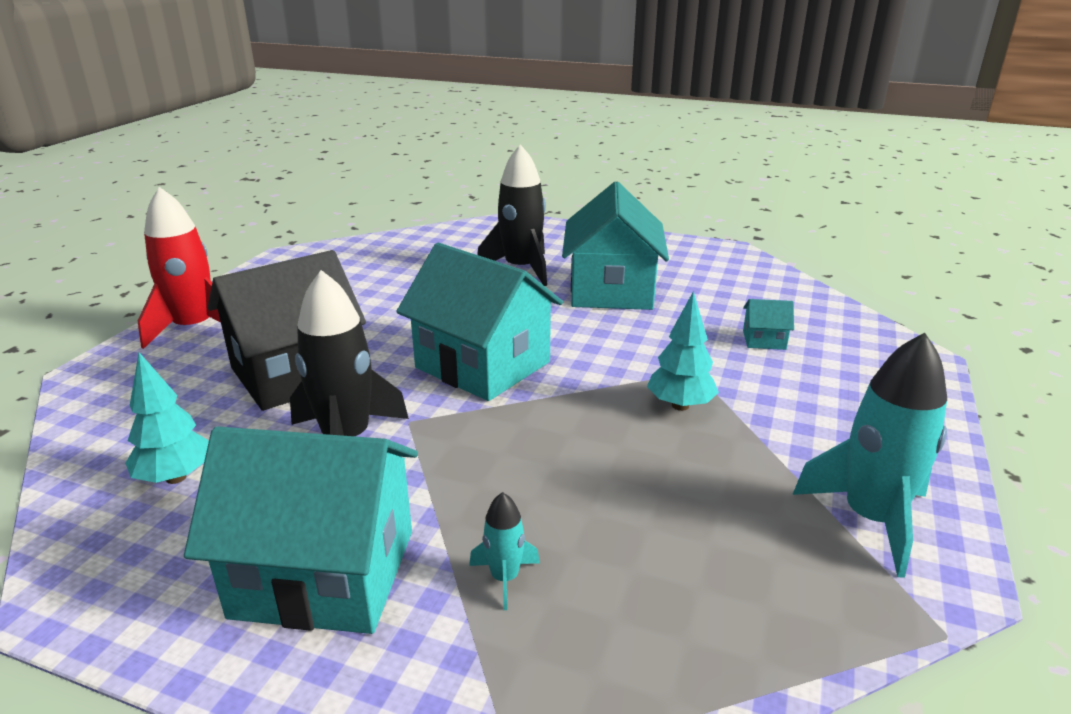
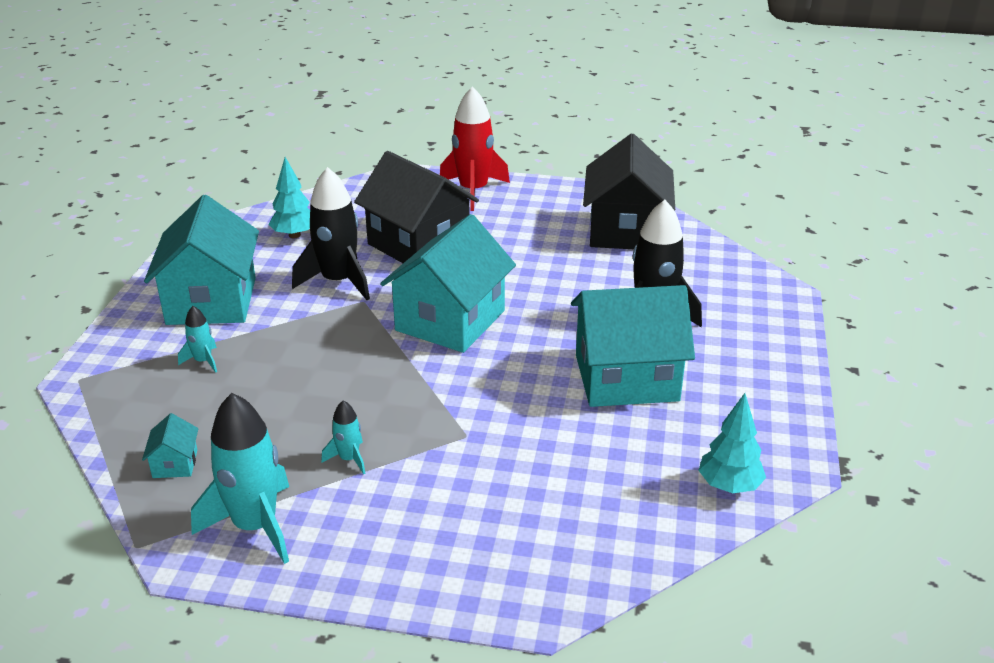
camera: 80 degrees right, 5 degrees up
(363, 262) = (626, 230): none -> black house
(680, 406) = (405, 427): turquoise tree -> turquoise tree (729, 486)
(738, 445) = (349, 459): none -> turquoise rocket
(764, 340) = (545, 484): turquoise house -> turquoise house (175, 464)

